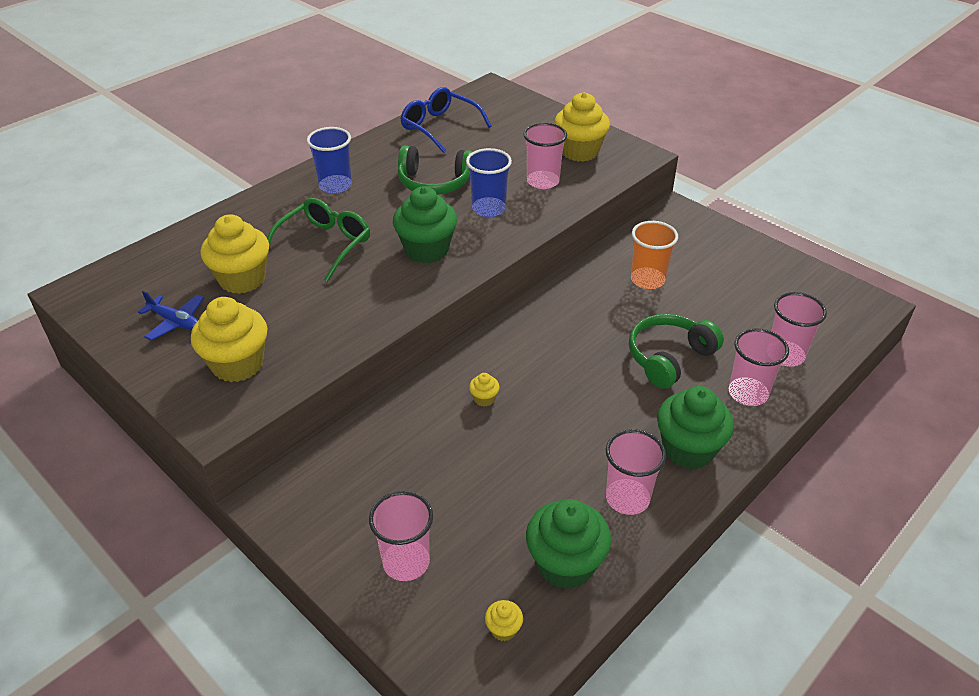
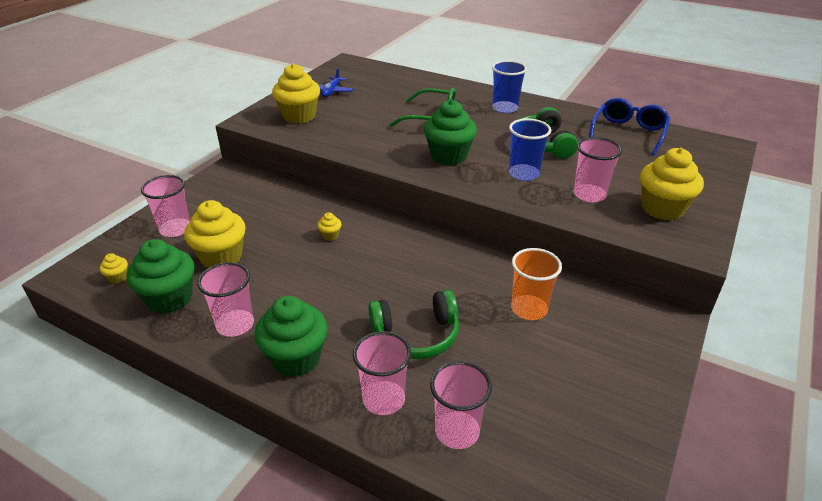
camera: 75 degrees right, 5 degrees down
(242, 279) = (380, 100): yellow cupcake -> yellow cupcake (221, 257)
(669, 358) = (416, 335): green headphones -> green headphones turned 135 degrees clockwise

